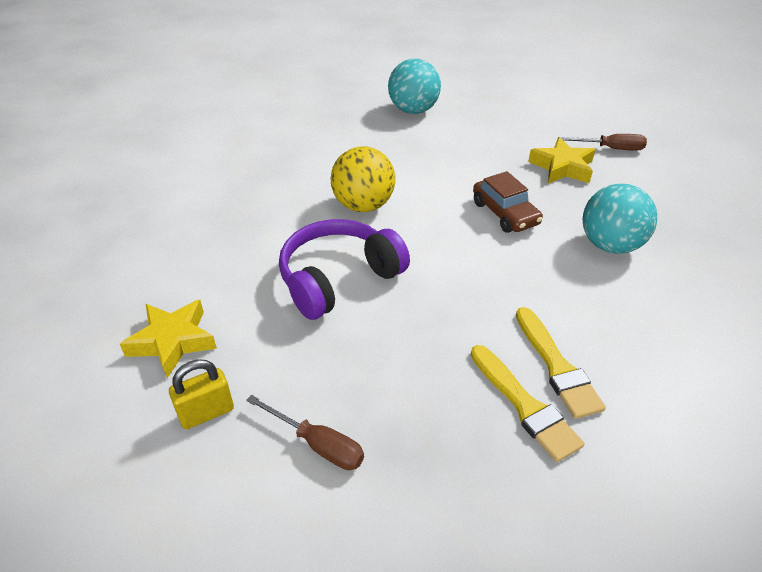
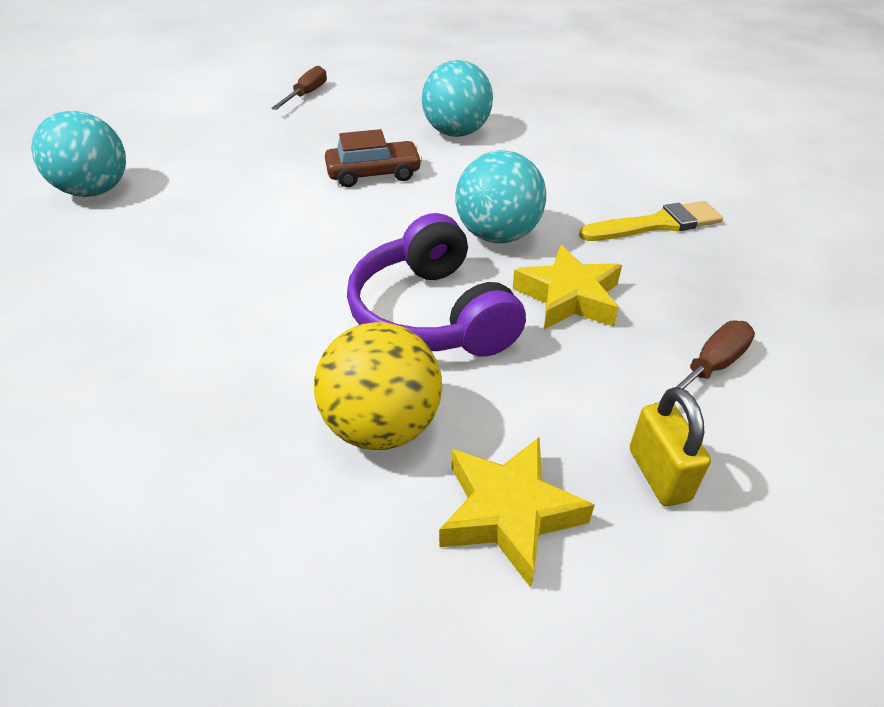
camera: 75 degrees left, 0 degrees up
(363, 205) = (288, 270): yellow ball -> yellow ball (382, 426)
(451, 297) = (497, 235): none -> turquoise ball
(557, 367) = (610, 197): yellow brush -> none
(562, 167) = (317, 125): yellow star -> yellow star (568, 297)

